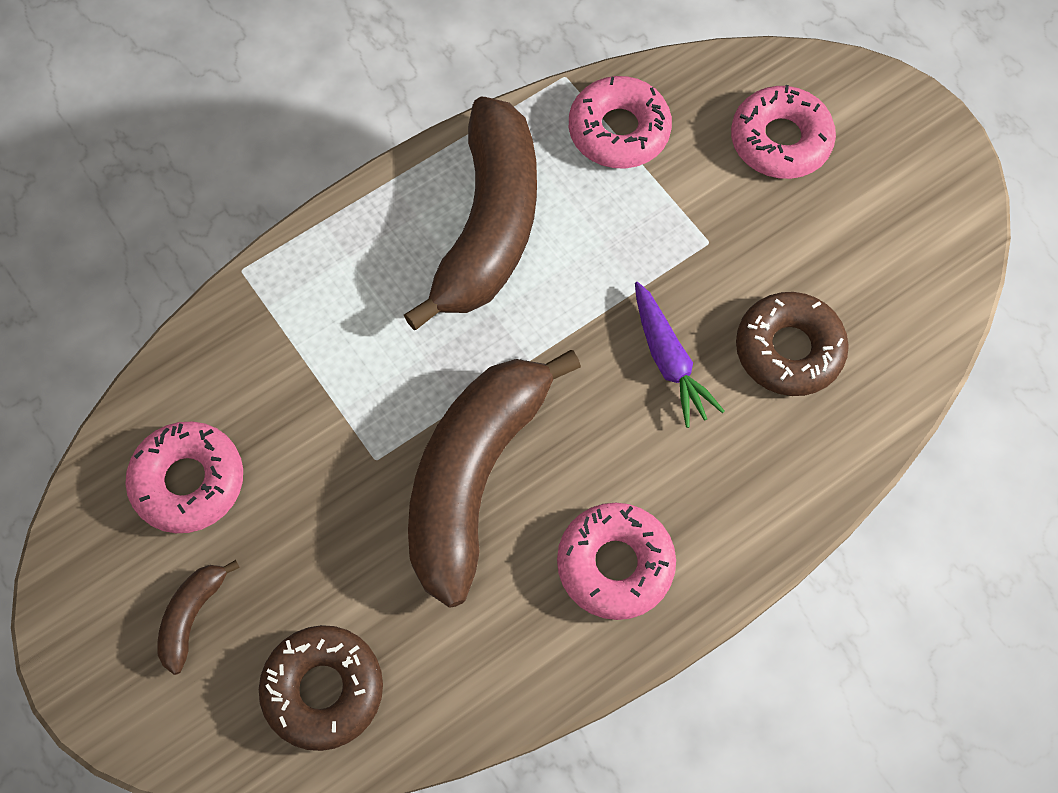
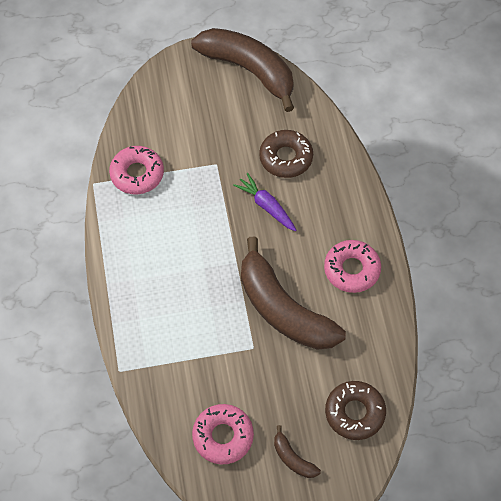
camera: 65 degrees left, 5 degrees down
(489, 225) = (156, 250): brown banana -> brown banana (249, 70)
(669, 360) = (266, 206): purple carrot -> purple carrot turned 135 degrees counterclockwise
(780, 140) = (180, 112): pink donut -> none

